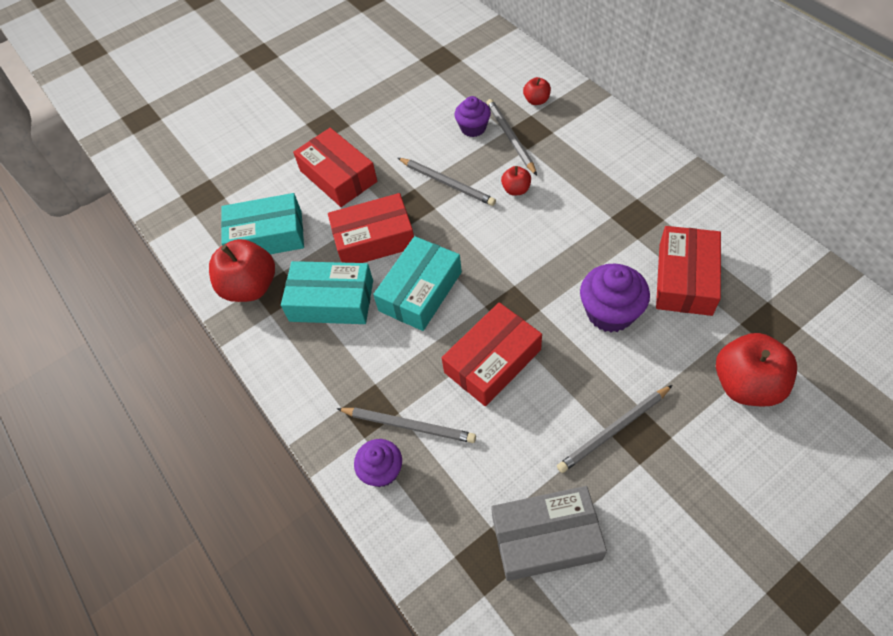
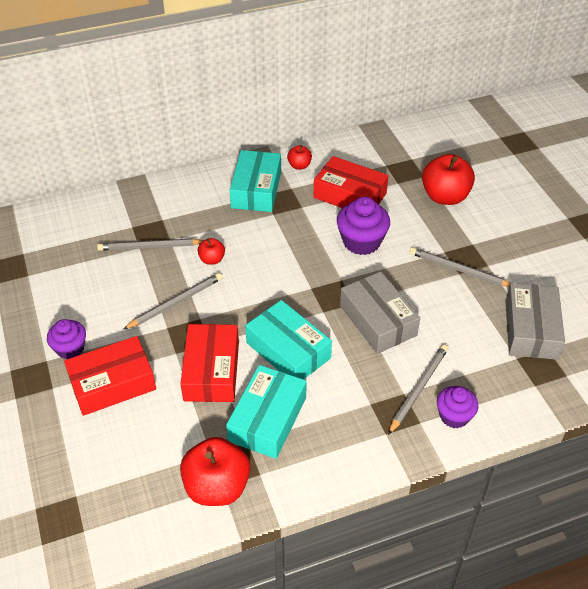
camera: 80 degrees left, 10 degrees down
(267, 236) = (156, 461): turquoise box -> turquoise box (256, 189)
(473, 128) = (120, 268): purple cupcake -> purple cupcake (70, 348)
(492, 361) = (378, 320): red box -> grey box
(536, 100) = (117, 218): red apple -> red apple (299, 166)
(614, 430) = (459, 270): grey pencil -> grey pencil turned 135 degrees clockwise

